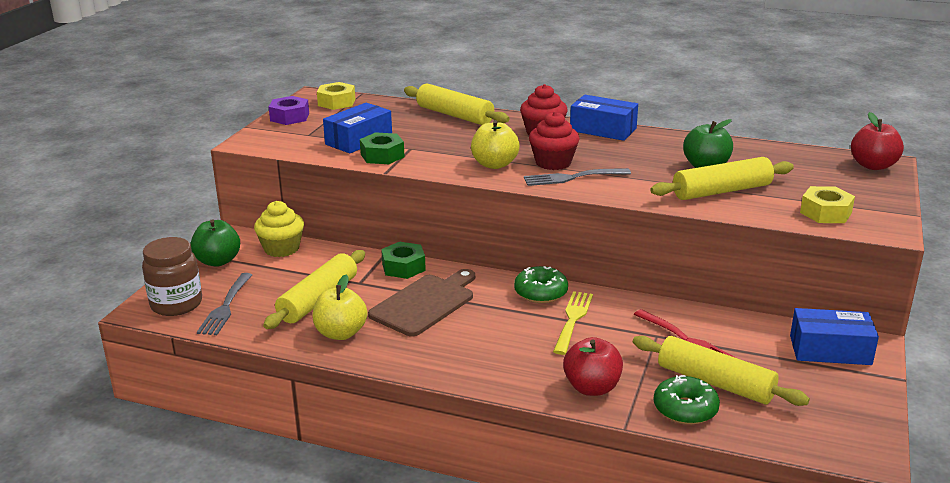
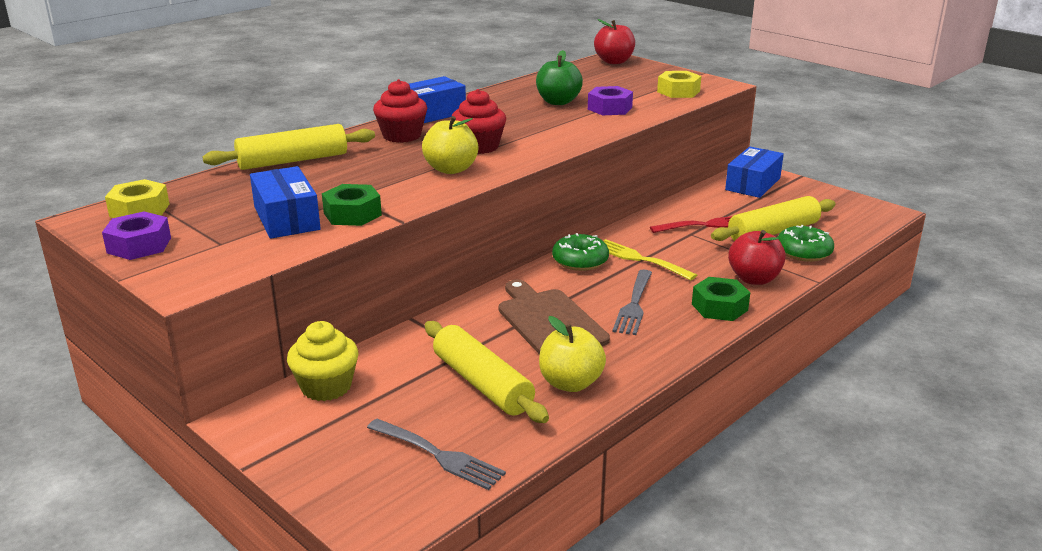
camera: 65 degrees left, 0 degrees up
(176, 304) = (393, 497): brown jar -> none
(218, 261) = (305, 443): green apple -> none
(403, 267) = (460, 317): green nut -> green nut (719, 307)
(572, 177) = (522, 147): grey fork -> grey fork (634, 305)
(722, 191) = (609, 108): yellow rolling pin -> purple nut

